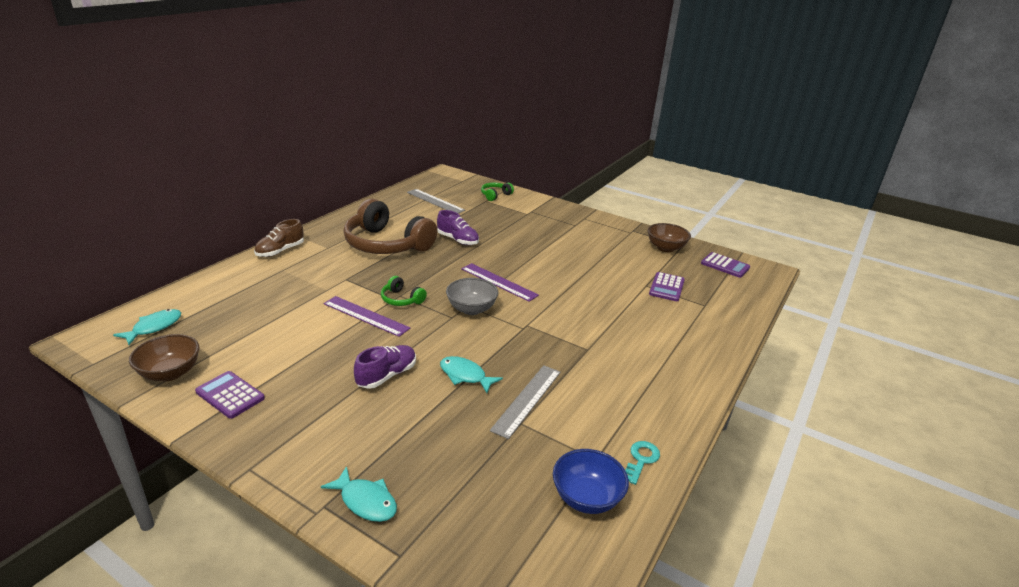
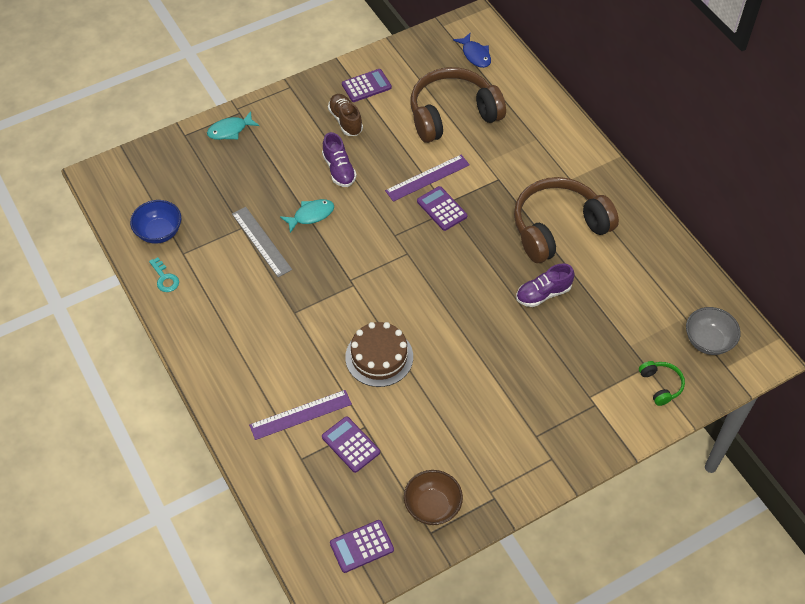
camera: 120 degrees right, 25 degrees up
(154, 327) = (475, 55): turquoise fish -> blue fish
(170, 373) = (409, 60): brown bowl -> none
(264, 321) = (452, 114): none -> brown headphones
(280, 251) = (576, 143): brown shoe -> brown shoe (345, 121)
(401, 299) = (442, 209): green headphones -> purple calculator
(435, 201) = (661, 309): grey ruler -> none
(471, 309) = (399, 254): grey bowl -> grey bowl (708, 341)
(499, 282) = (436, 294): purple ruler -> purple ruler (300, 414)
(583, 294) = (379, 357): none -> brown cake

